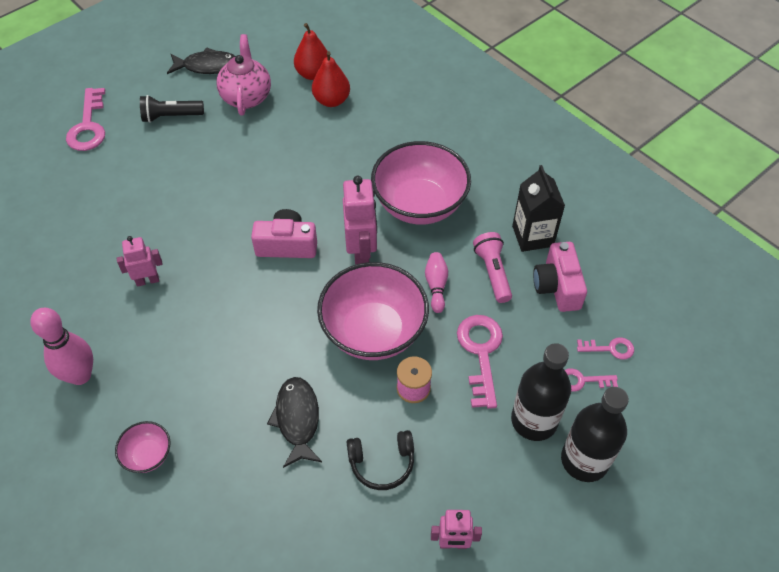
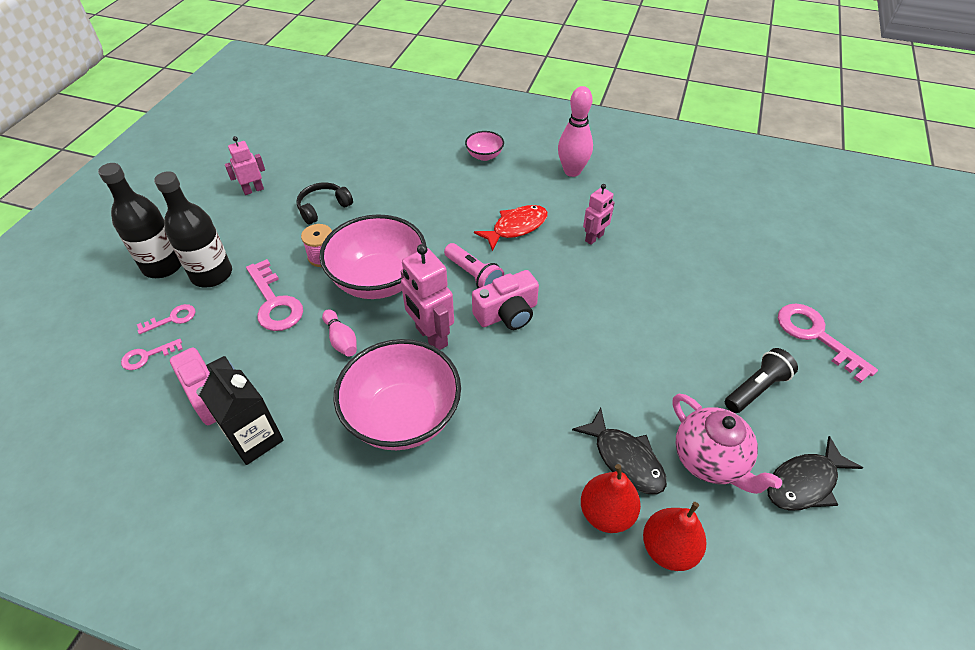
camera: 150 degrees right, 5 degrees down
(204, 329) = (516, 227): none -> red fish
(297, 419) = (400, 206): black fish -> black fish (625, 459)
(492, 272) = (288, 377): pink flashlight -> pink flashlight (474, 275)

